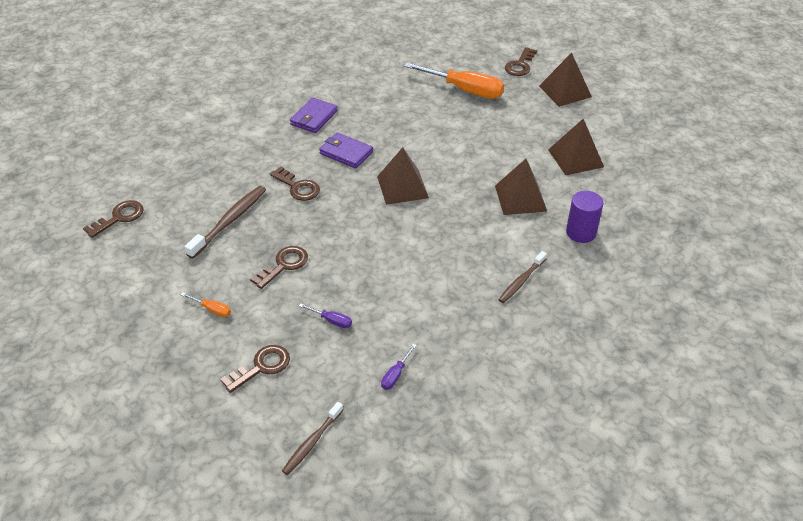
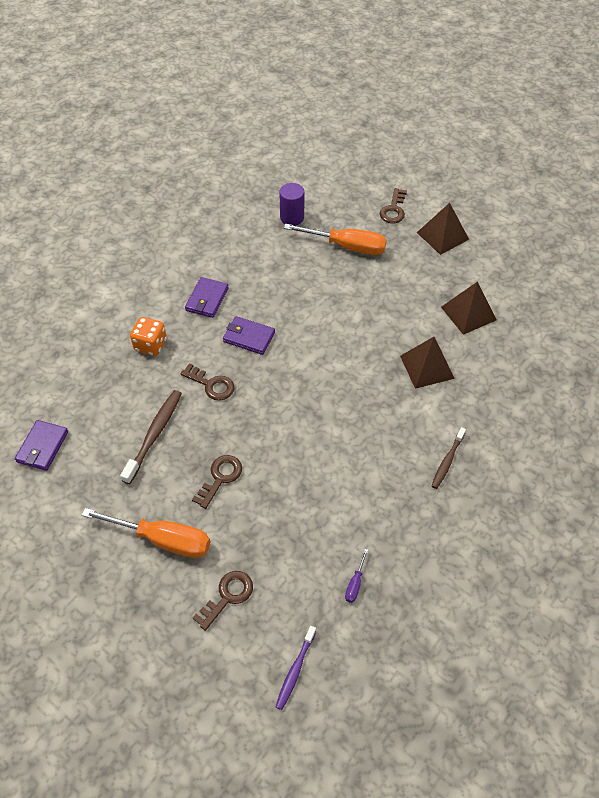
camera: 10 degrees left, 10 degrees up
(119, 217) = (42, 447): brown key -> purple wallet
(212, 310) = (164, 540): orange screwdriver -> orange screwdriver, size x2.38
(248, 148) = (151, 345): none -> orange dice
(312, 442) = (295, 670): brown toothbrush -> purple toothbrush
(332, 321) = (282, 534): purple screwdriver -> none
(402, 187) = (313, 370): brown pyramid -> none
(581, 232) = (490, 398): purple cylinder -> purple cylinder (292, 217)

